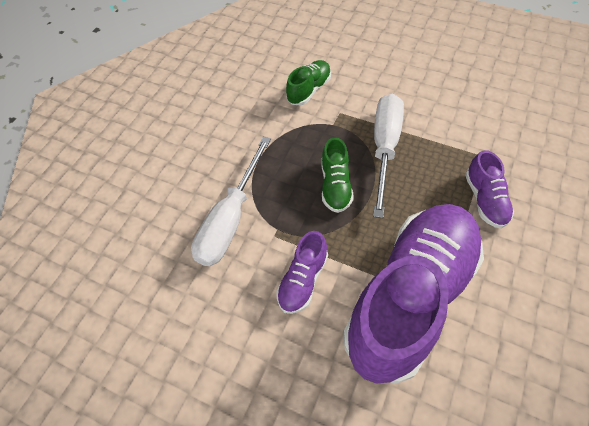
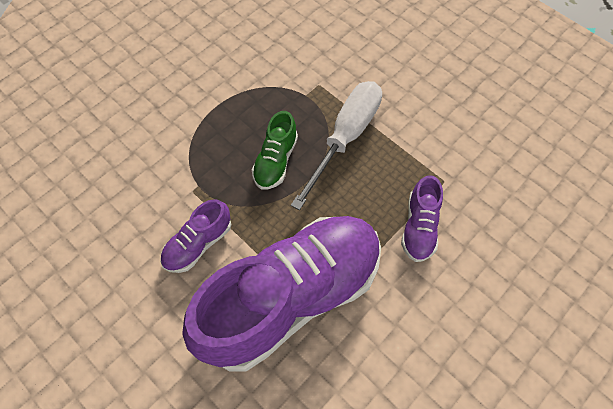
camera: 15 degrees right, 5 degrees up
(231, 219) = (159, 160): white screwdriver -> none
(309, 90) = (300, 49): green shoe -> none

